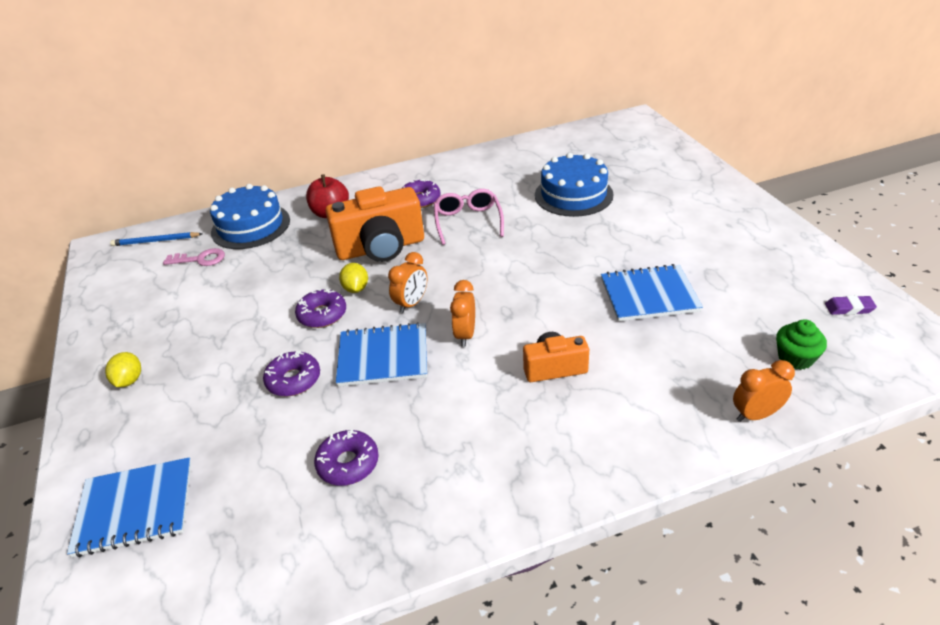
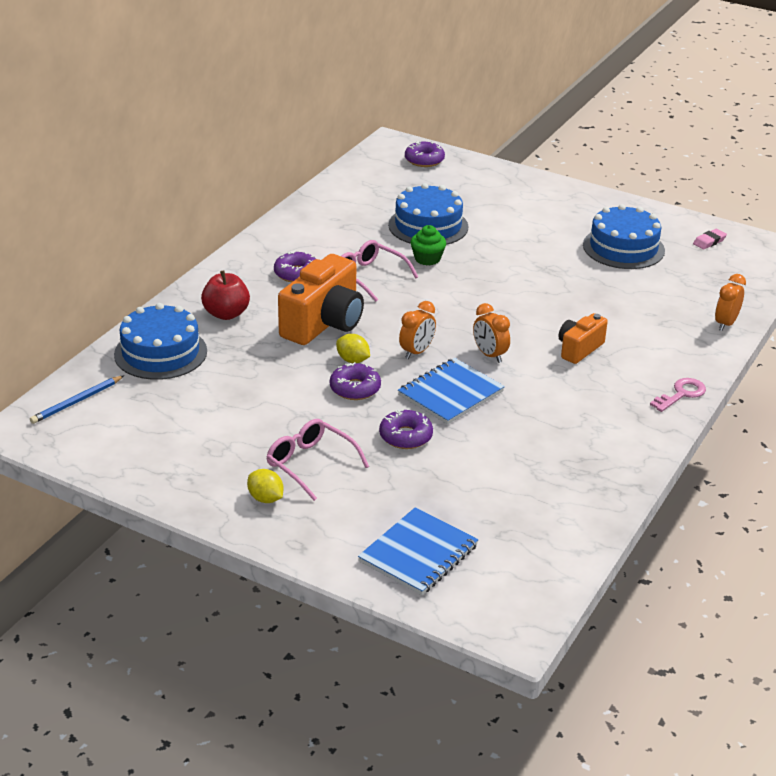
camera: 45 degrees left, 5 degrees down
(198, 367) = (310, 464): none -> pink glasses
(200, 259) = (159, 397): pink key -> pink key (681, 394)
(348, 463) = (525, 460): purple donut -> purple donut (424, 160)
(411, 303) = (416, 352): orange clock -> orange clock turned 45 degrees clockwise
(649, 295) = (581, 280): blue notebook -> none
(736, 279) = (623, 248): none -> blue cake
(795, 358) = (712, 283): green cupcake -> green cupcake (427, 259)
(849, 308) = (709, 241): purple eraser -> pink eraser

